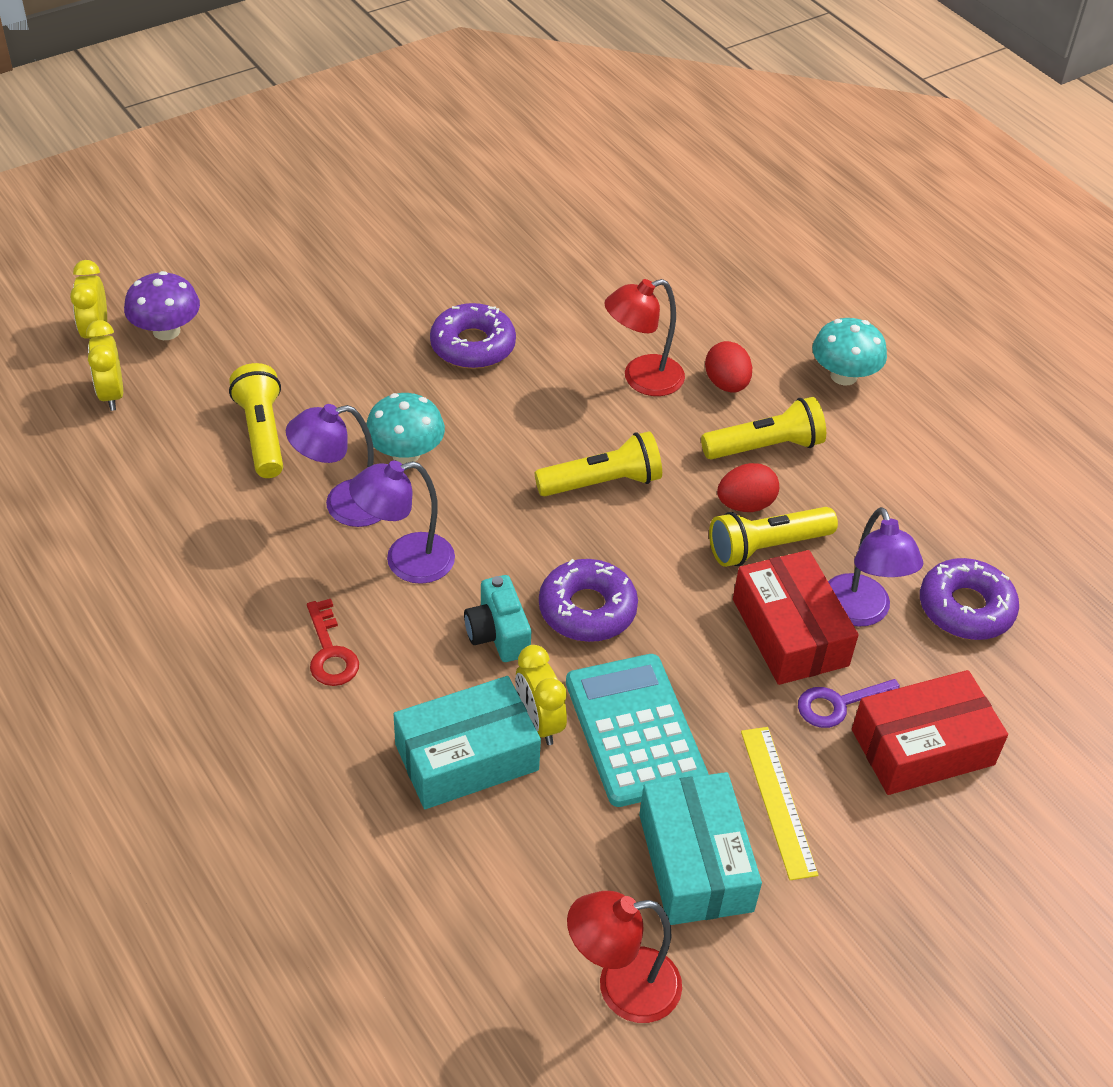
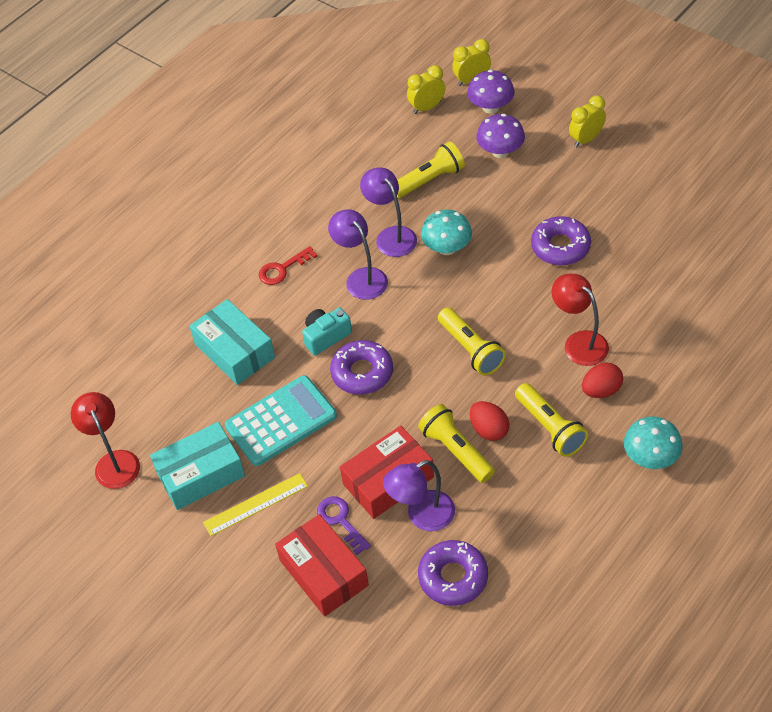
camera: 80 degrees right, 5 degrees up
(260, 347) = (500, 151): none -> purple mushroom
(539, 723) = (269, 375): yellow clock -> yellow clock (586, 139)

